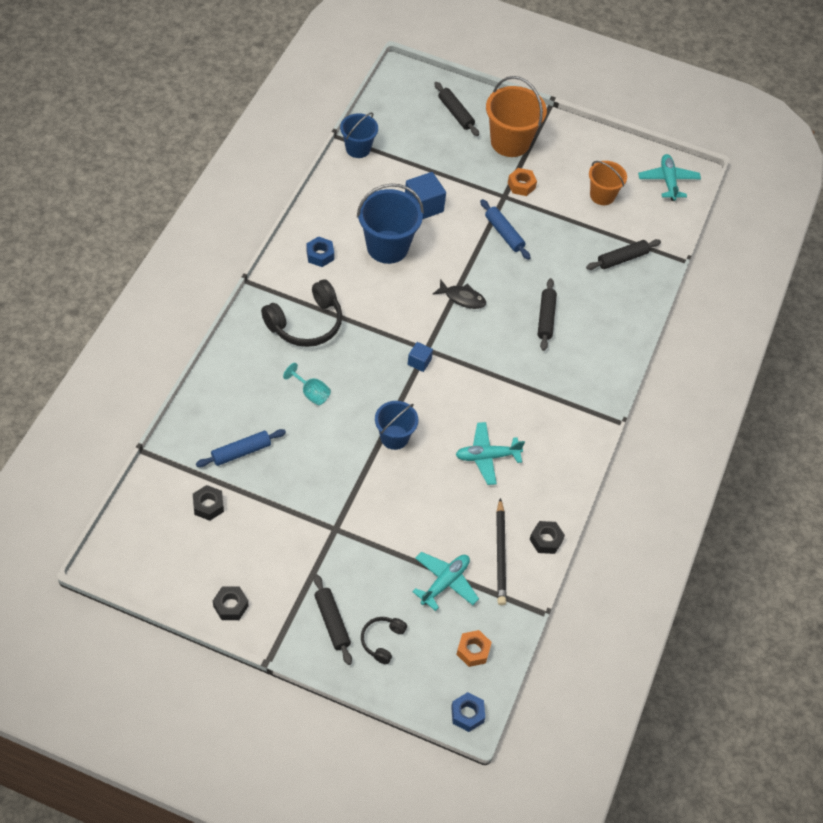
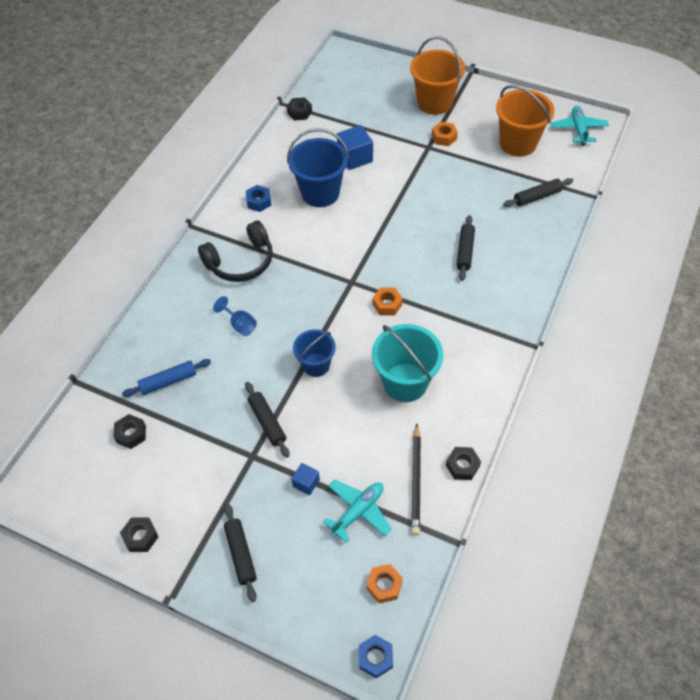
camera: 10 degrees right, 0 degrees up
(311, 393) = (240, 324): turquoise goblet -> blue goblet
(358, 148) = (299, 112): blue bucket -> black nut
(382, 641) = (290, 574): black headphones -> none
(419, 362) = (344, 294): blue cube -> blue cube (306, 483)
(455, 113) = (387, 81): black rolling pin -> black rolling pin (267, 422)
(462, 298) = (387, 235): black fish -> none
(465, 374) = (387, 304): none -> orange nut
(487, 457) = (405, 382): turquoise plane -> turquoise bucket
(504, 233) = (427, 178): blue rolling pin -> none
(602, 195) = (518, 143): orange bucket -> orange bucket, size x1.60

